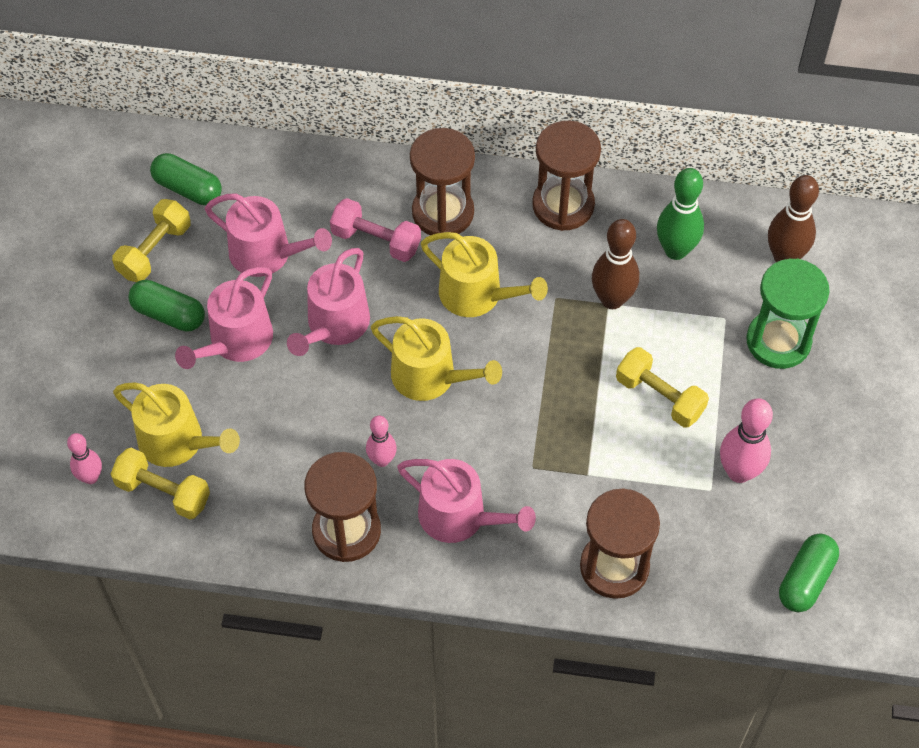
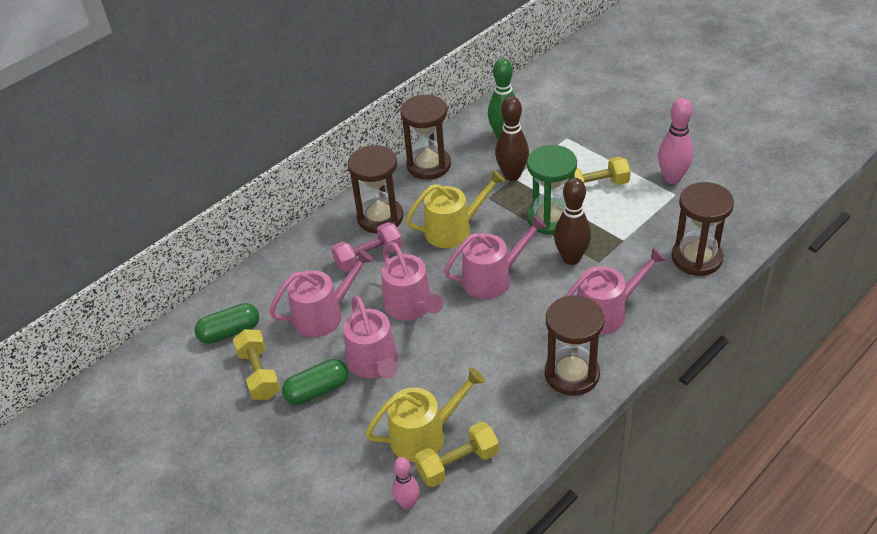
camera: 50 degrees left, 15 degrees down
(382, 460) = (533, 330): pink bowling pin -> none
(430, 377) = (492, 278): yellow watering can -> pink watering can
(778, 341) = (600, 125): green hourglass -> green hourglass (550, 218)
(784, 257) = (548, 99): brown bowling pin -> brown bowling pin (571, 258)
(806, 580) = (763, 184): green capsule -> none

